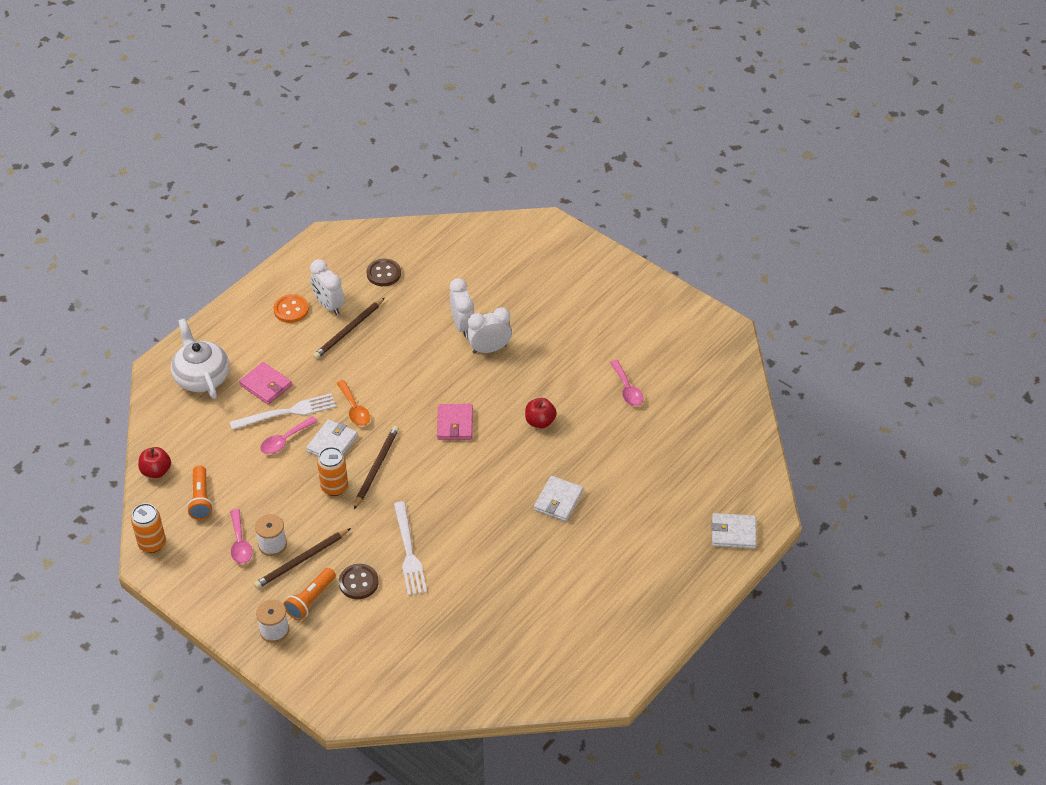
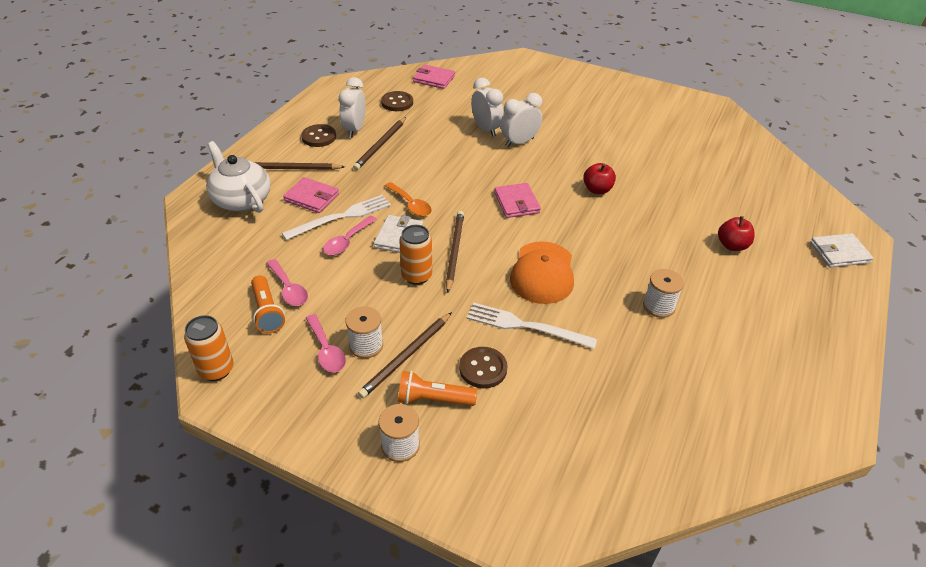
camera: 15 degrees left, 5 degrees down
(156, 471) = (207, 292): red apple -> red apple (732, 245)
(254, 346) = (290, 168): none -> brown pencil
(291, 310) = (319, 137): orange button -> brown button
(310, 600) = (433, 399): orange flashlight -> orange flashlight turned 75 degrees clockwise
(329, 305) = (354, 130): white clock -> white clock turned 60 degrees clockwise
(408, 552) = (525, 326): white fork -> white fork turned 135 degrees clockwise
(434, 244) = (434, 79): none -> pink wallet
(445, 504) = (542, 273): none -> orange cap
(532, 555) = (658, 306): none -> white spool
(558, 500) = (654, 252): white wallet -> none
(627, 389) = (660, 155): pink spoon -> pink spoon (288, 289)

